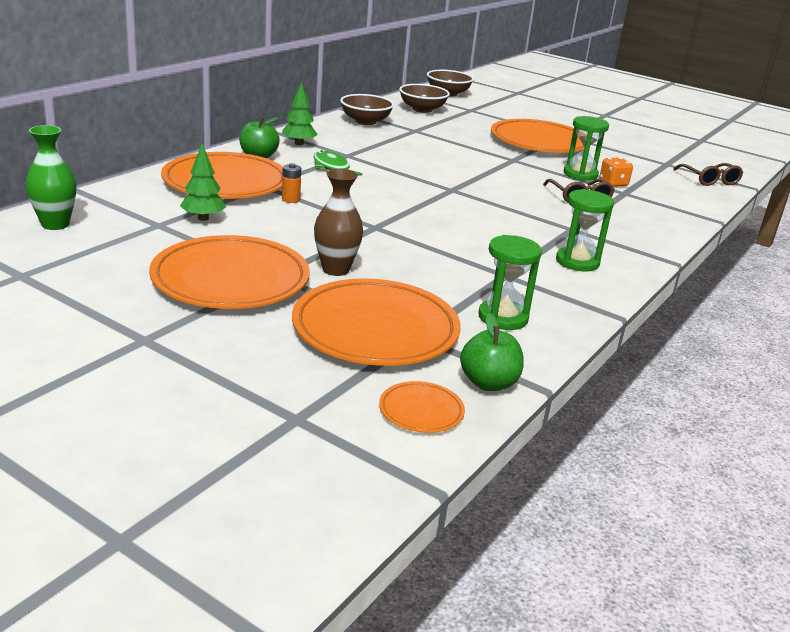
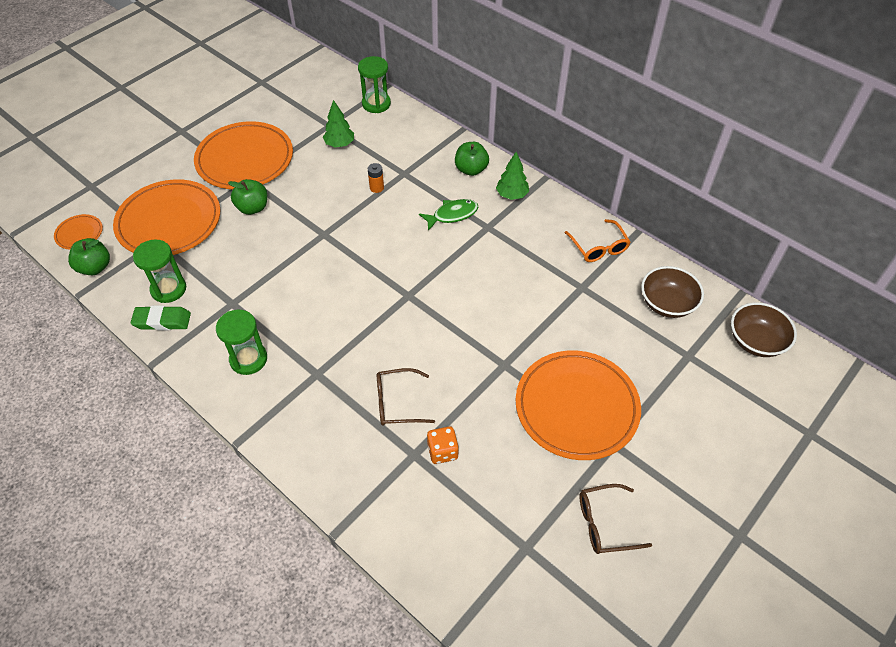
camera: 100 degrees right, 25 degrees up
(55, 224) = (329, 84): green vase -> none
(225, 182) = (409, 152): orange plate -> none
(336, 269) = (253, 208): brown vase -> green apple
(365, 121) = (599, 247): brown bowl -> orange glasses
(556, 317) = (162, 321): none -> green eraser
(580, 174) = (467, 423): green hourglass -> green hourglass (376, 104)
(710, 180) = (470, 584): brown glasses -> brown glasses (604, 524)

